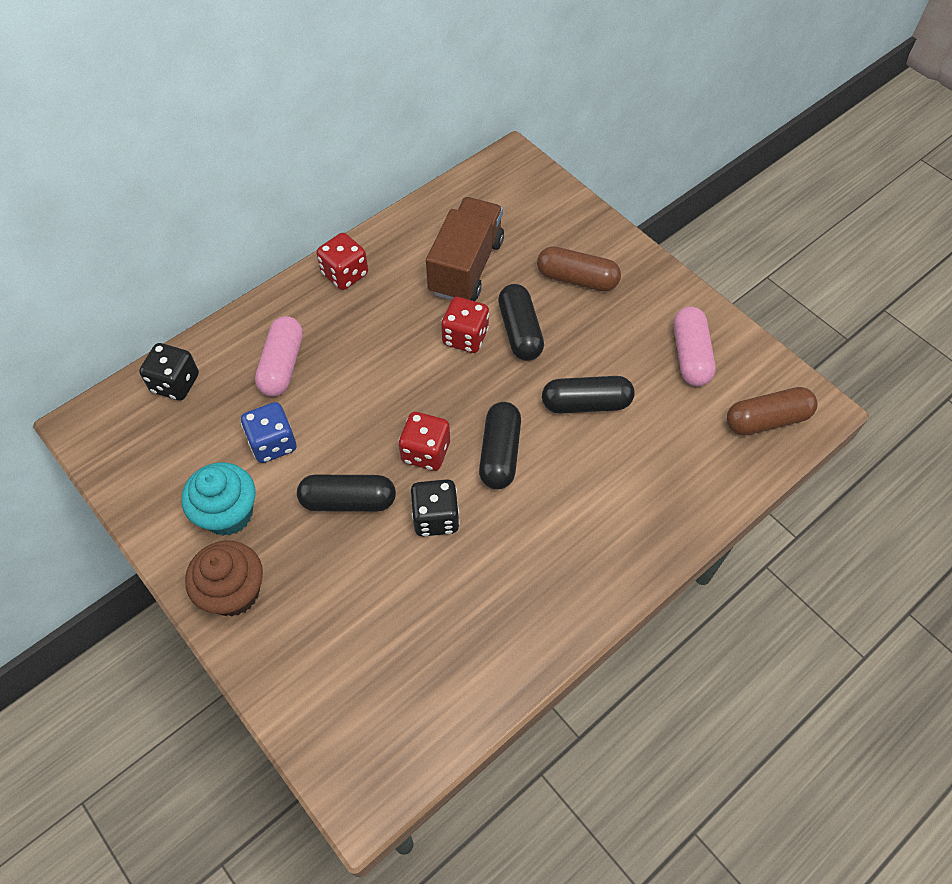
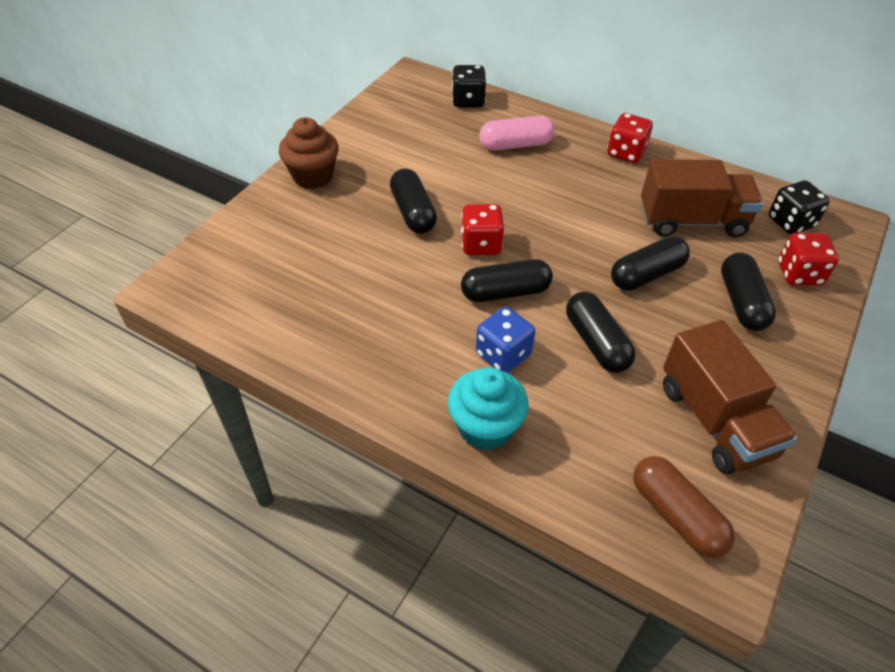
camera: 70 degrees right, 10 degrees down
(228, 513) = (374, 155): turquoise cupcake -> turquoise cupcake (485, 427)
(273, 443) = (443, 160): blue dice -> blue dice (503, 354)
(435, 518) = (421, 266): black dice -> black dice (790, 222)
(465, 337) = (614, 240): red dice -> red dice (799, 274)
(577, 279) = (741, 302): brown capsule -> black capsule
(690, 355) = (715, 420): pink capsule -> brown truck

